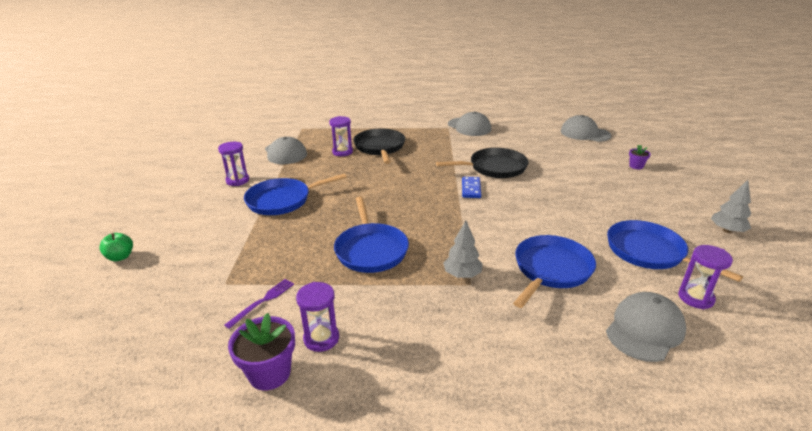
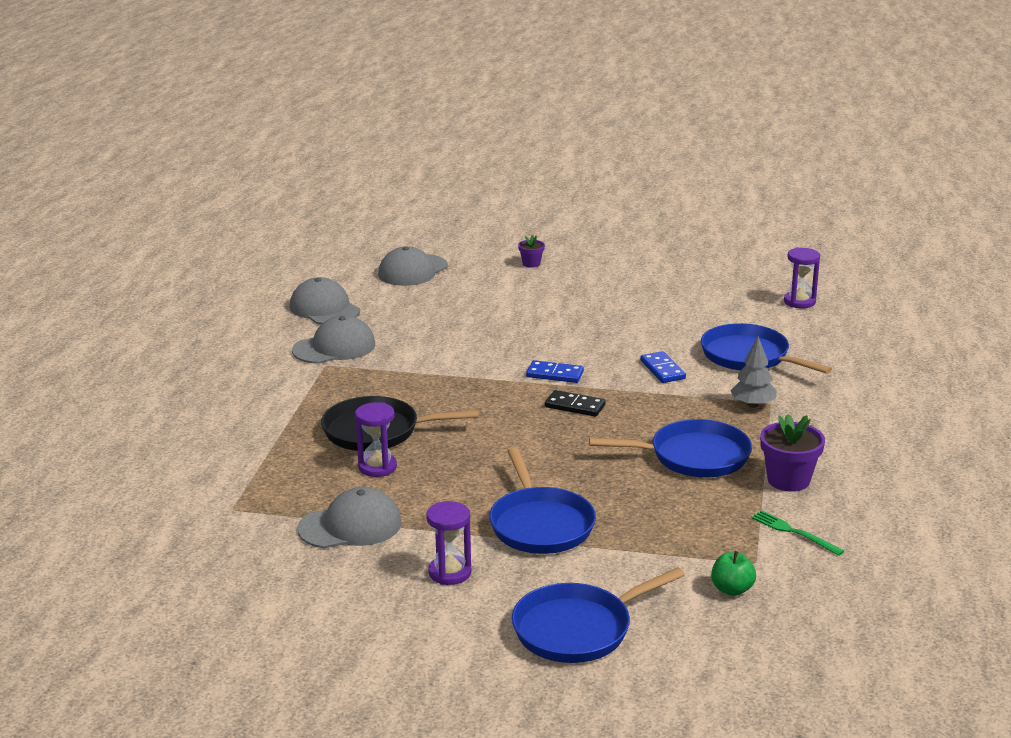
camera: 80 degrees left, 5 degrees down
(120, 257) = (679, 665): green apple -> green apple (732, 589)
(262, 301) = (794, 532): purple fork -> green fork
(269, 373) = (909, 523): purple flower pot -> purple flower pot (788, 480)
(321, 338) = (857, 493): purple hourglass -> none
(430, 199) = (575, 406): none -> black domino
(494, 168) = (497, 350): black pan -> none
(501, 229) = (662, 370): none -> blue domino
(644, 329) = (842, 333): grey cap -> grey cap (324, 309)
(649, 252) = (724, 303): blue pan -> blue pan (578, 629)
(727, 230) = (691, 258): grey tree -> none

